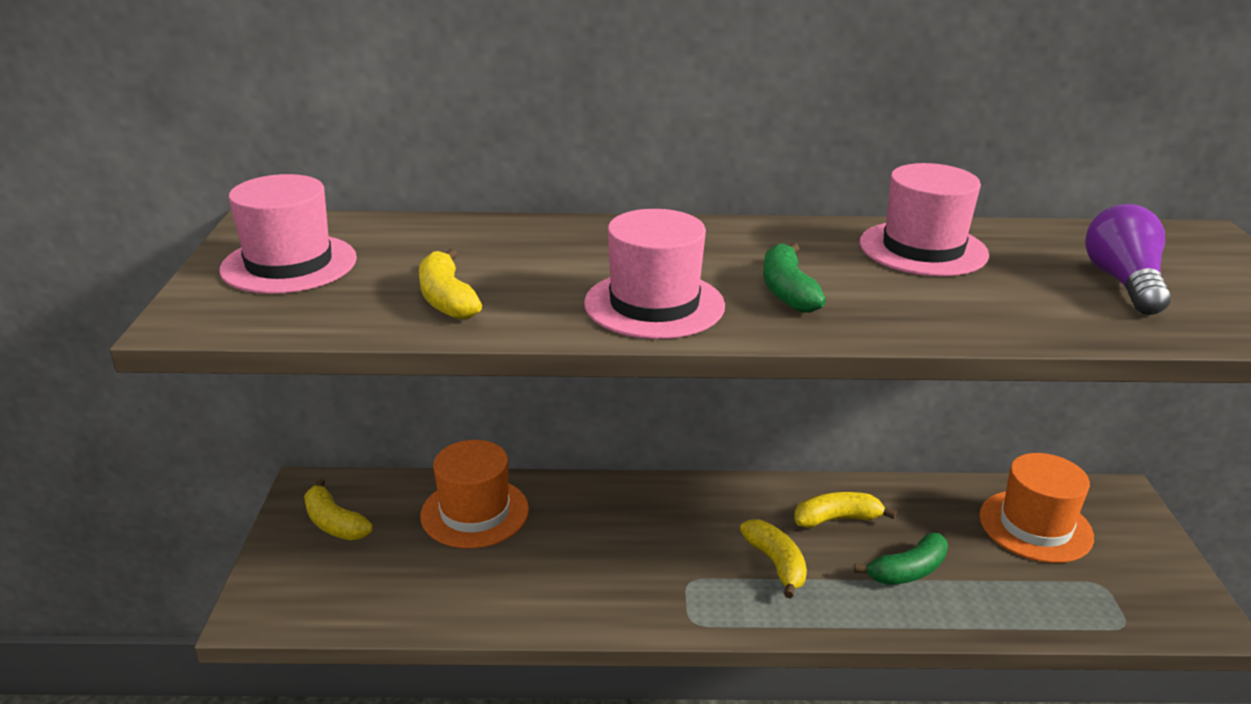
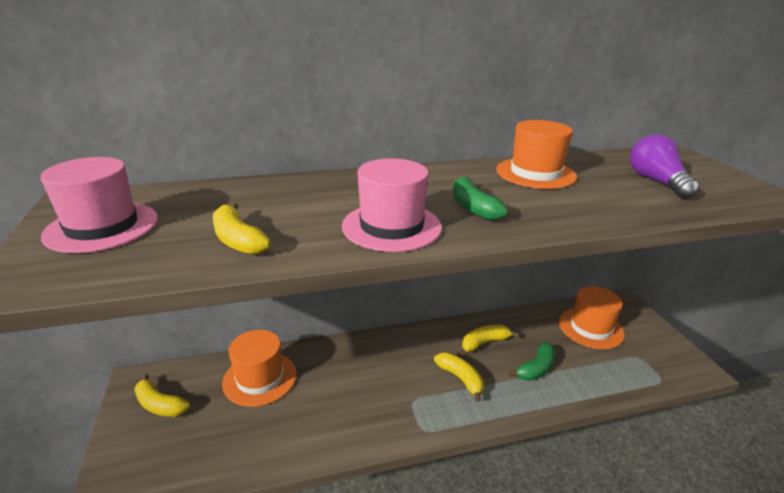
camera: 15 degrees left, 0 degrees up
(923, 249) = (535, 173): pink hat -> orange hat

